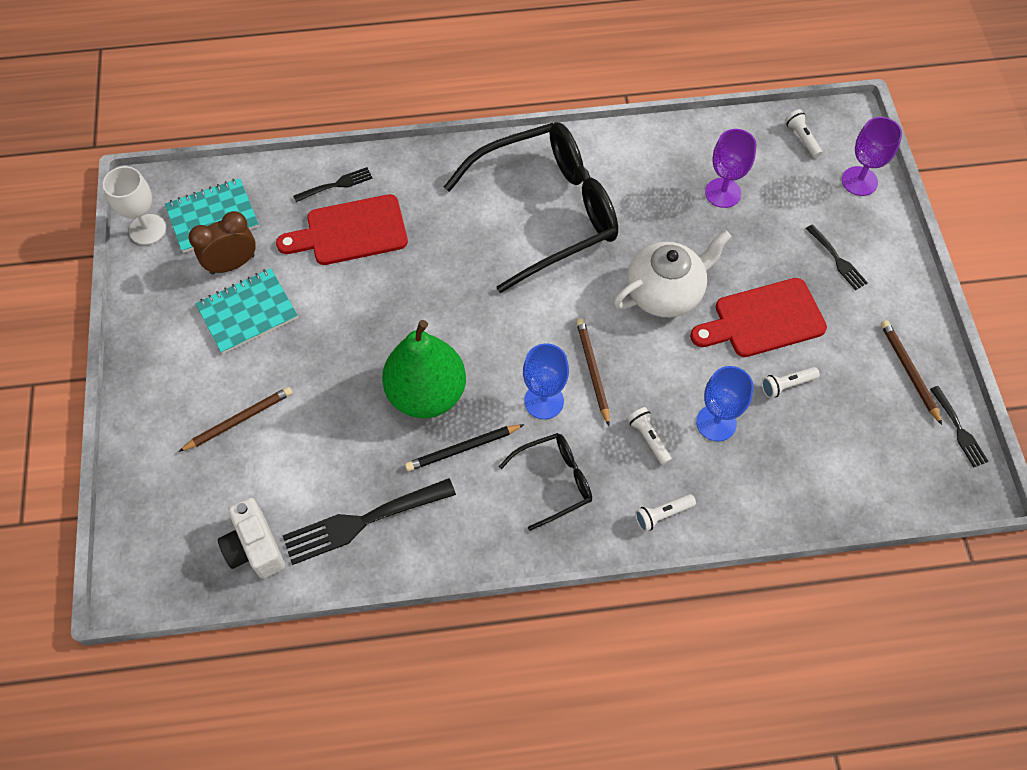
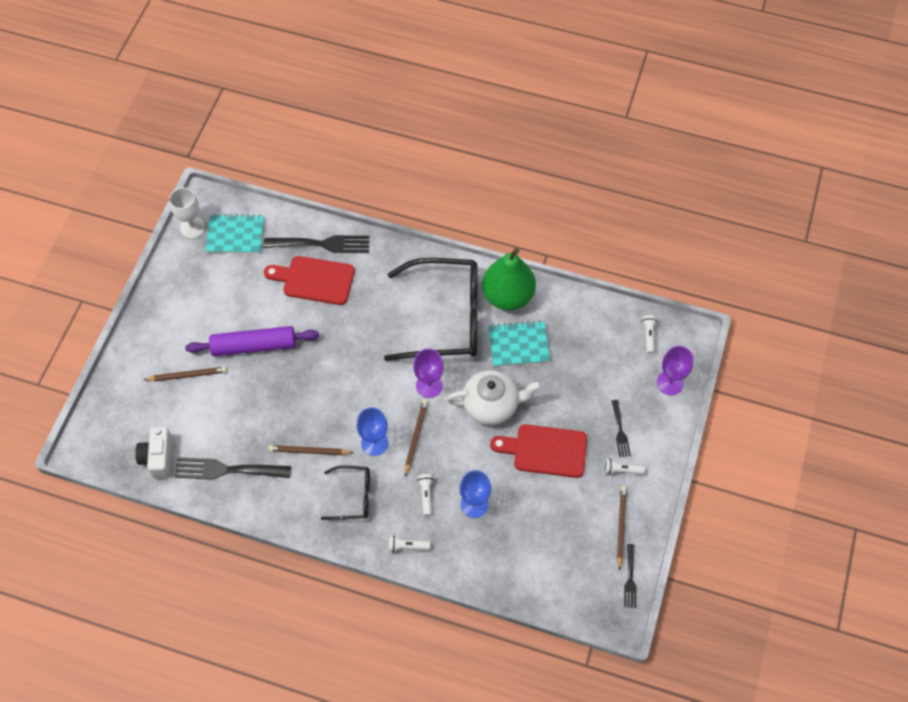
camera: 25 degrees right, 0 degrees up
(232, 264) = (232, 272): brown clock -> none
(247, 312) = (225, 308): turquoise notebook -> turquoise notebook (518, 345)
(313, 345) = (254, 346): none -> purple rolling pin
(336, 185) = (322, 244): black fork -> black fork, size x1.86
(426, 394) = (306, 407): green pear -> green pear (508, 296)
(463, 448) = (309, 451): black pencil -> brown pencil
(723, 193) = (570, 352): purple goblet -> purple goblet (429, 385)
(786, 385) = (534, 500): white flashlight -> white flashlight (621, 470)

